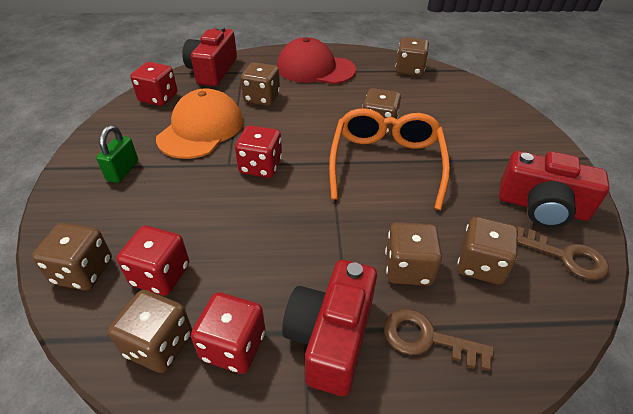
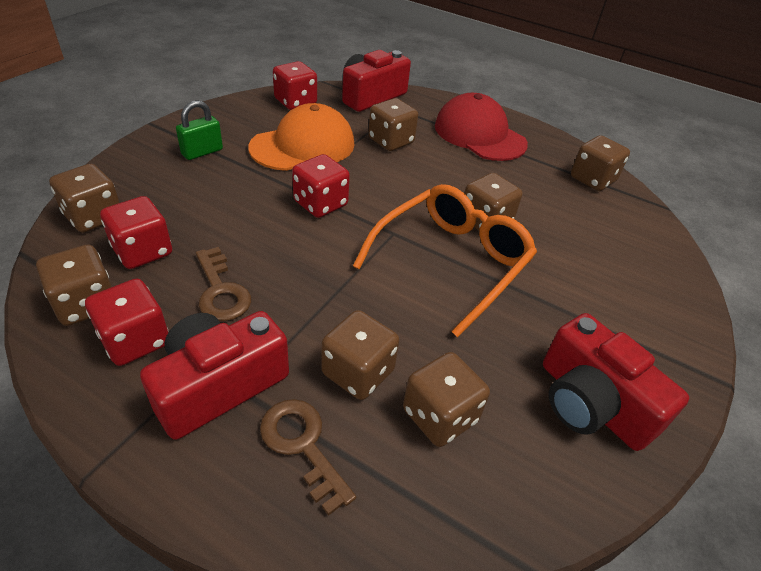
camera: 30 degrees right, 0 degrees up
(566, 256) = (557, 471): brown key -> brown key (221, 291)

